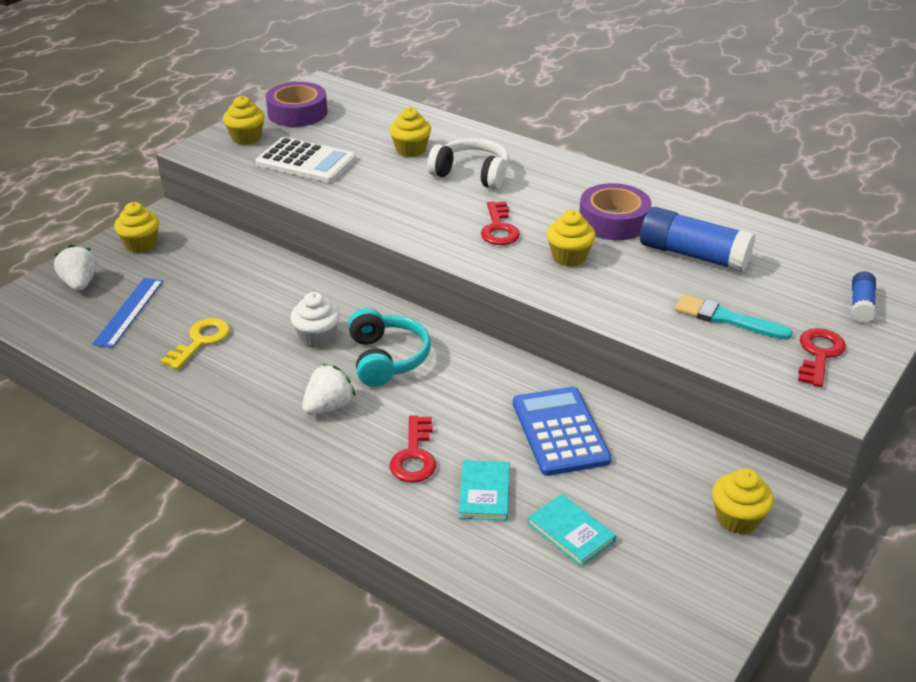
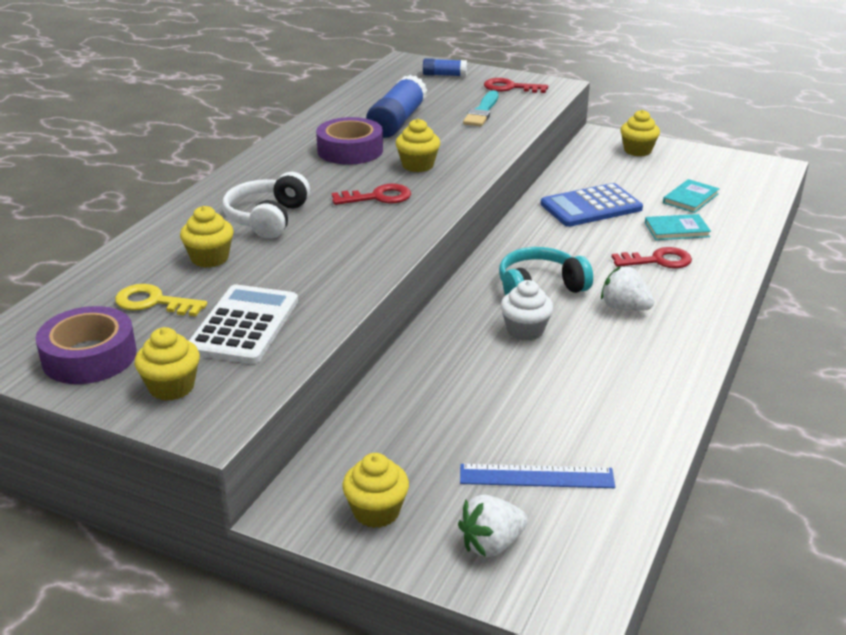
camera: 100 degrees left, 5 degrees down
(200, 341) = (567, 404): yellow key -> yellow key (154, 302)

